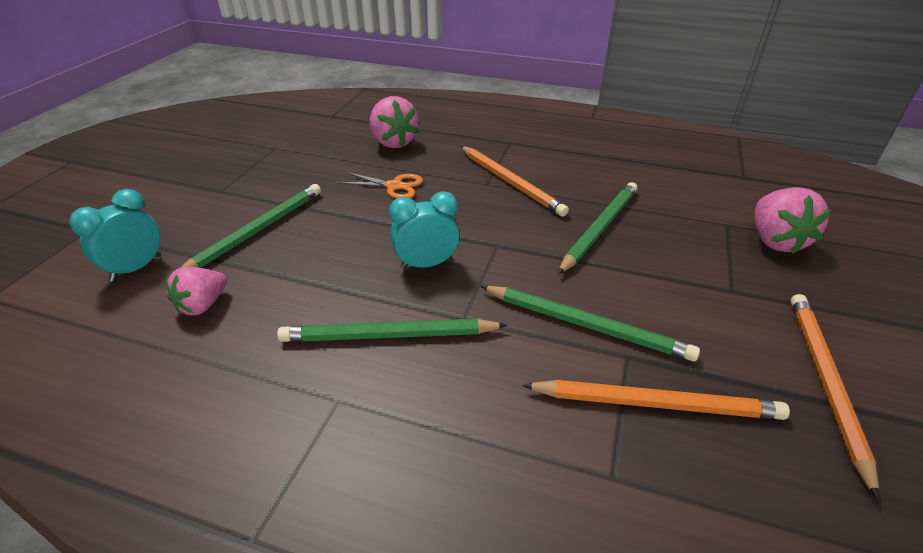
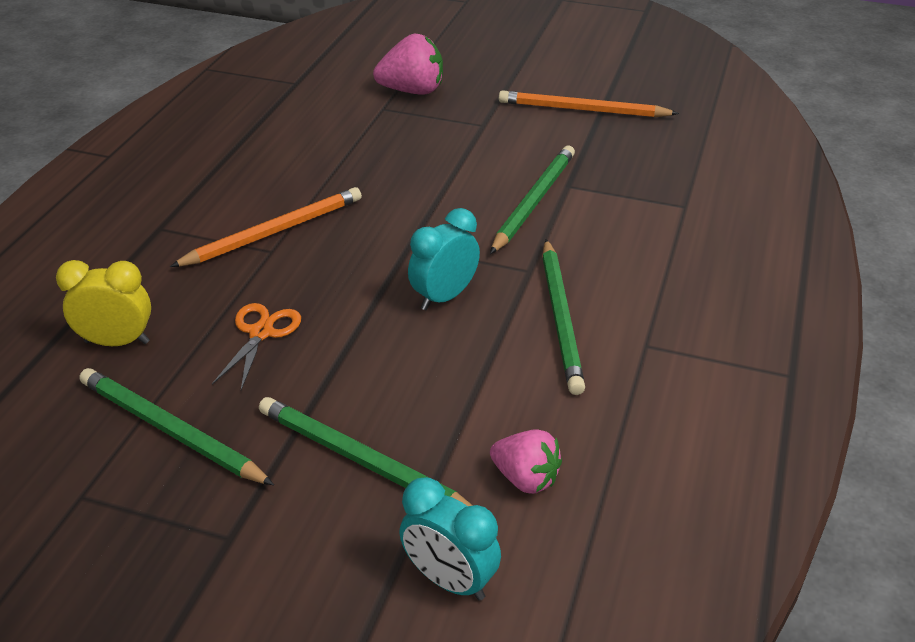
camera: 90 degrees left, 0 degrees up
(393, 142) = (117, 342): pink strawberry -> yellow clock
(426, 264) = (444, 297): turquoise clock -> turquoise clock turned 60 degrees clockwise
(599, 228) = (383, 179): green pencil -> green pencil (170, 430)
(656, 403) = (616, 179): orange pencil -> none

